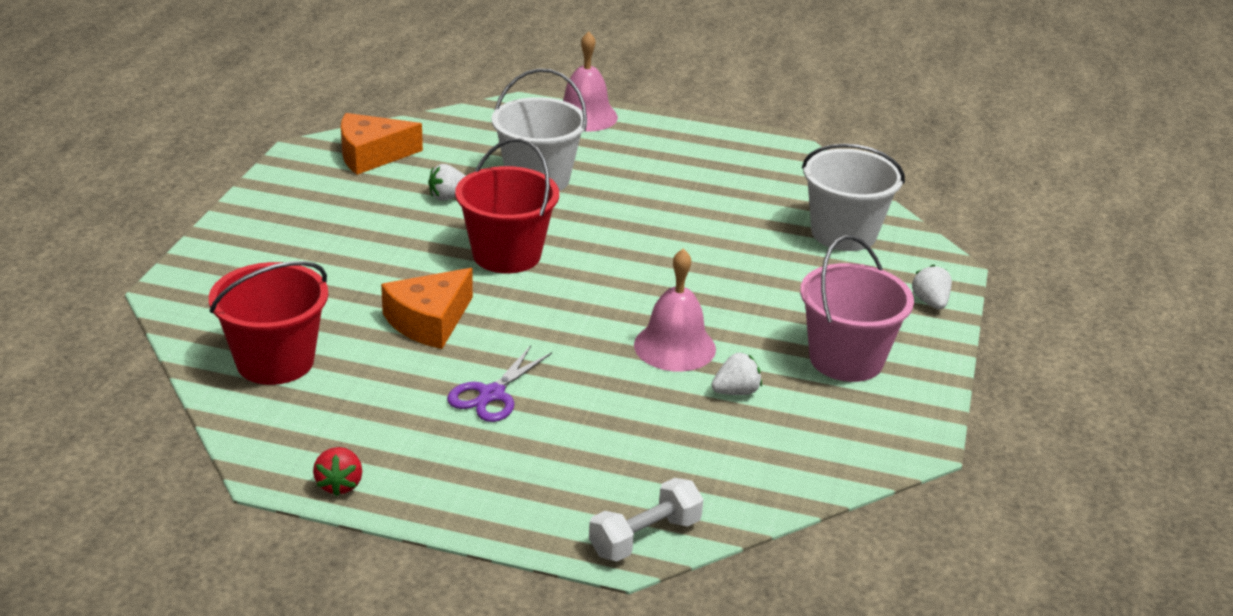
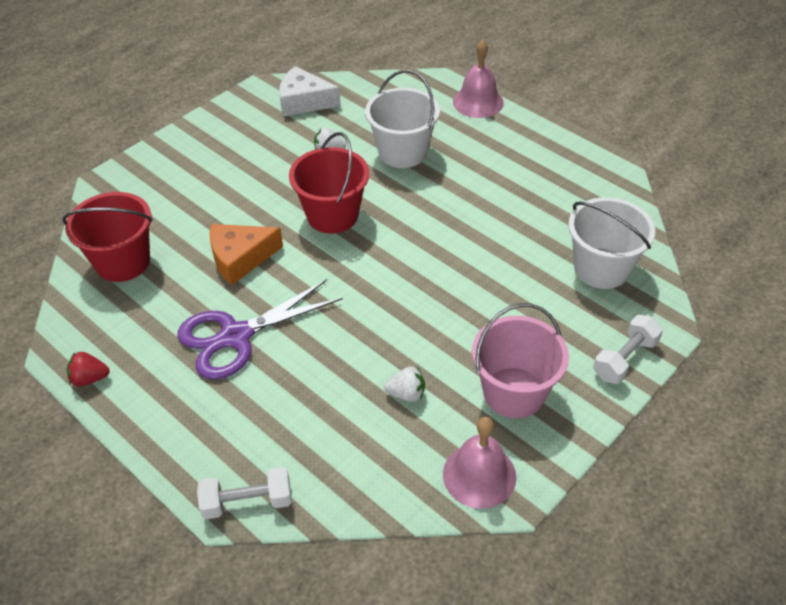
camera: 30 degrees right, 15 degrees up
(339, 484) = (89, 378): red strawberry -> red strawberry turned 60 degrees clockwise
(371, 155) = (304, 102): orange cheese -> white cheese
(491, 395) = (235, 336): purple scissors -> purple scissors, size x1.69
(674, 346) = (391, 336): pink bell -> pink bell (479, 475)
(930, 302) = (625, 359): white strawberry -> white dumbbell

